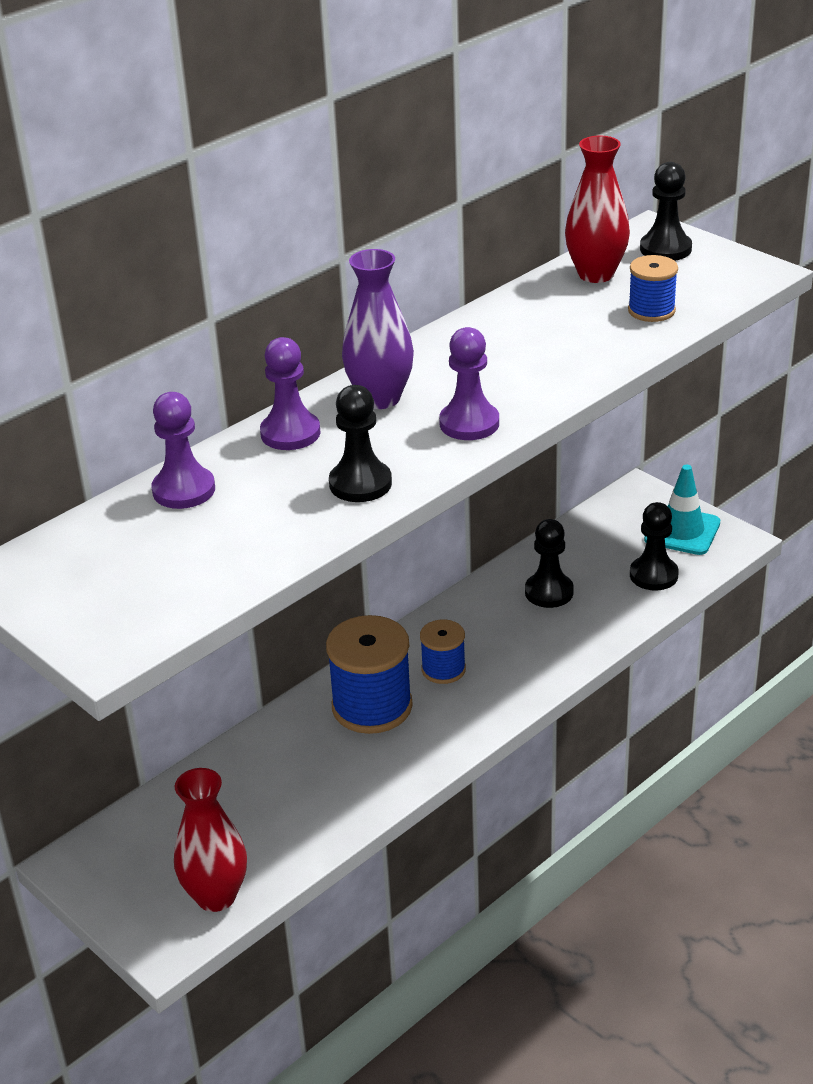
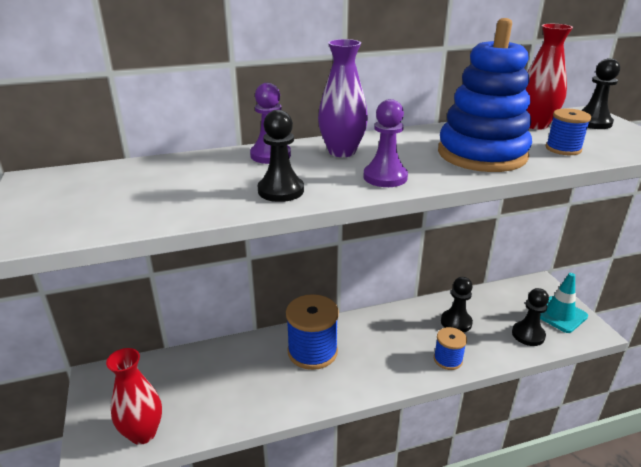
camera: 25 degrees right, 5 degrees down
(184, 490) = (178, 166): purple pawn -> none
(443, 669) = (366, 345): blue spool -> blue spool (448, 359)
(560, 349) = (482, 154): none -> blue stacking toy

